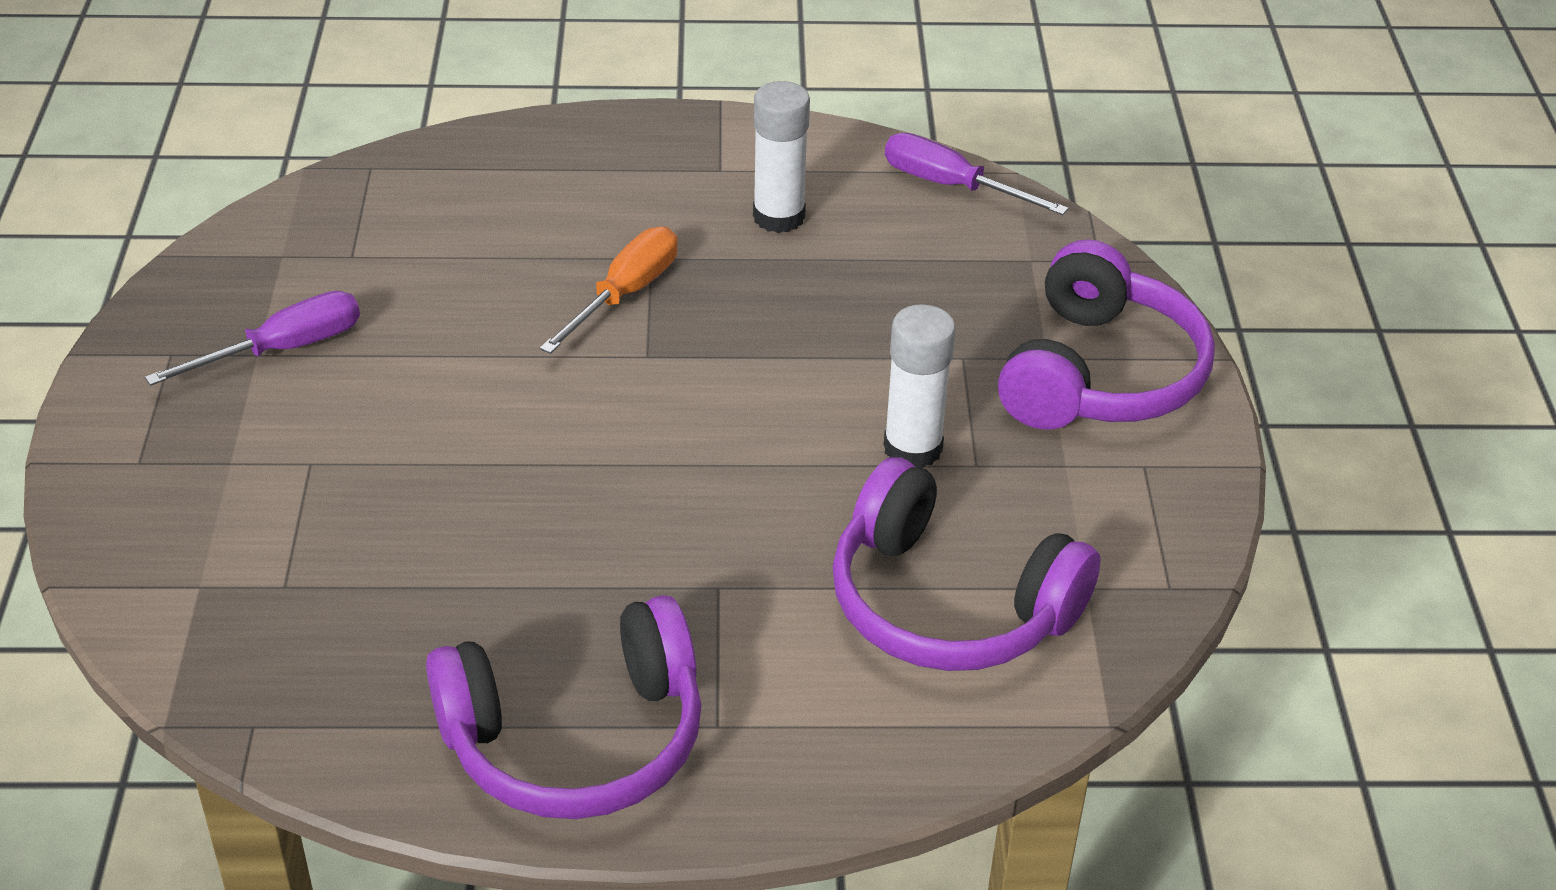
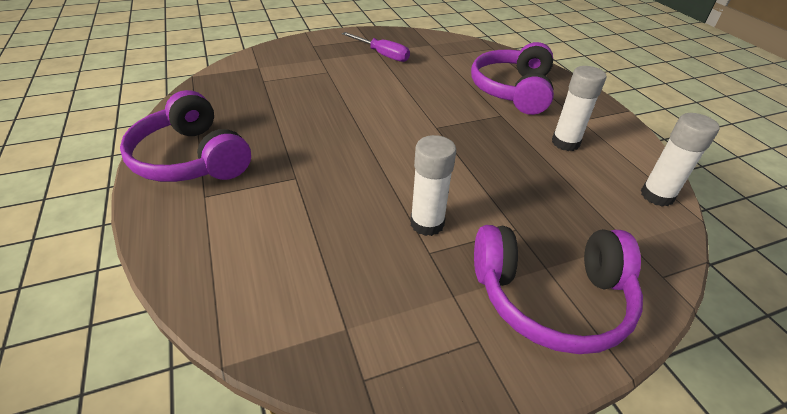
camera: 70 degrees right, 0 degrees up
(625, 294) = (471, 113): orange screwdriver -> none
(949, 603) = (310, 263): purple headphones -> purple headphones (513, 91)
(951, 186) = (657, 195): purple screwdriver -> white glue stick

